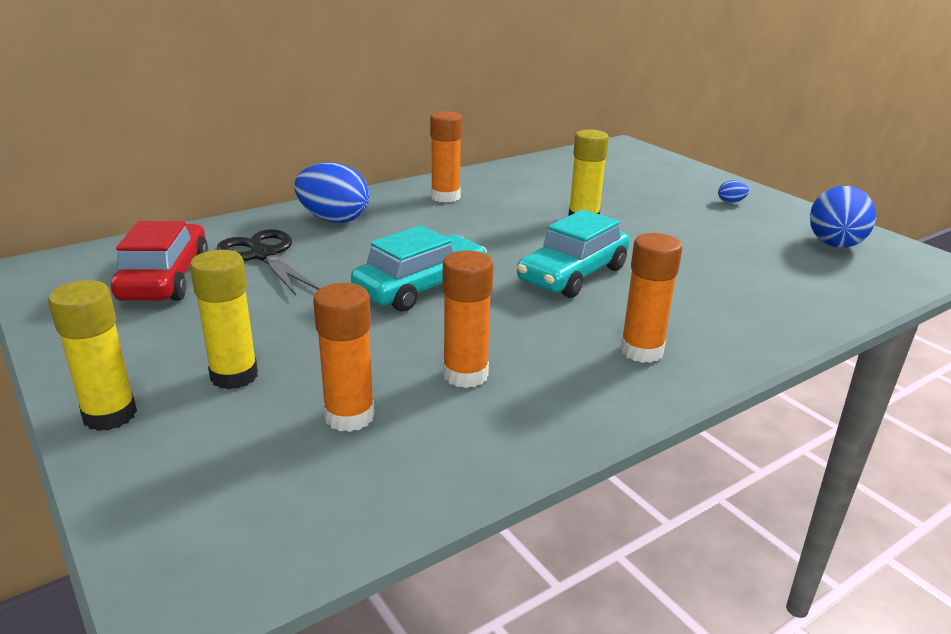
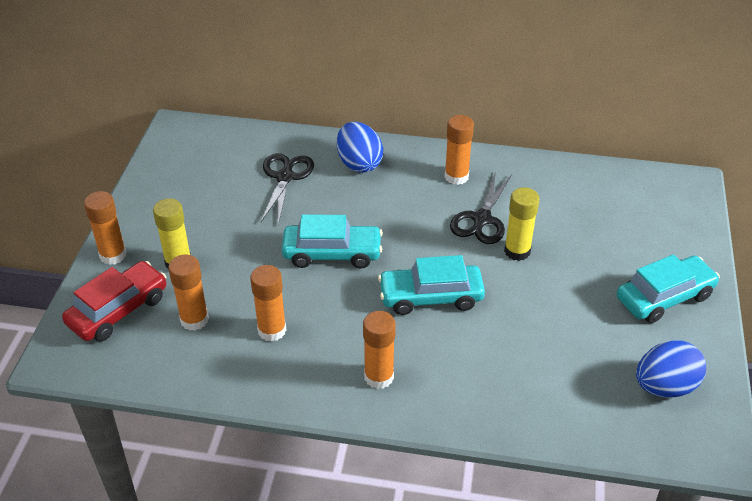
camera: 45 degrees right, 15 degrees up
(110, 415) = (113, 255): yellow glue stick -> orange glue stick
(165, 279) = (220, 170): red car -> red car (118, 310)
(518, 213) = (481, 219): none -> black scissors
(731, 202) = (664, 297): blue egg -> turquoise car

